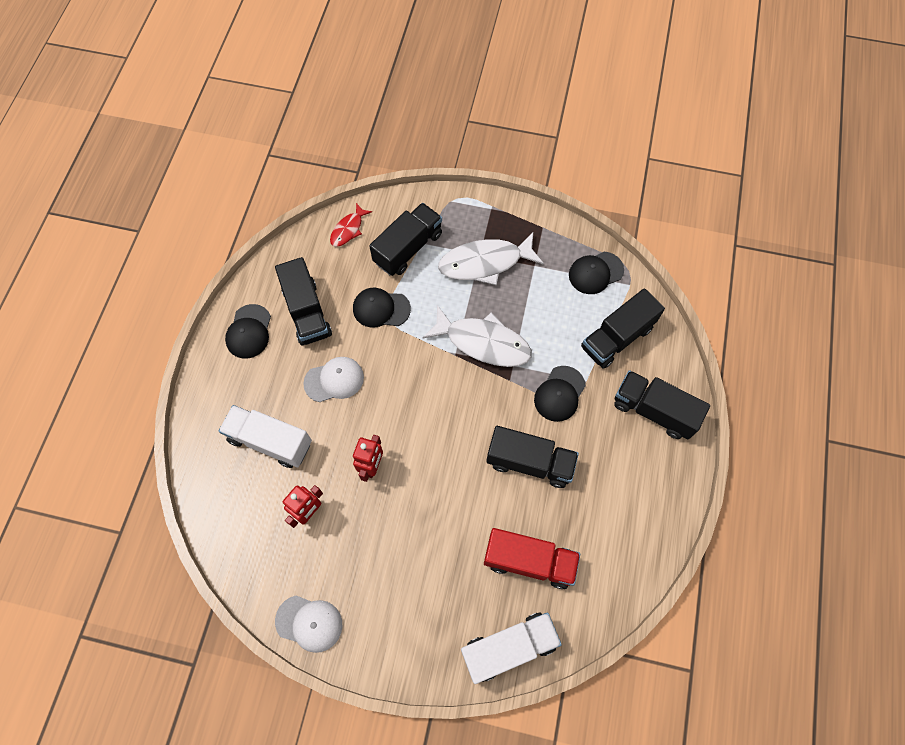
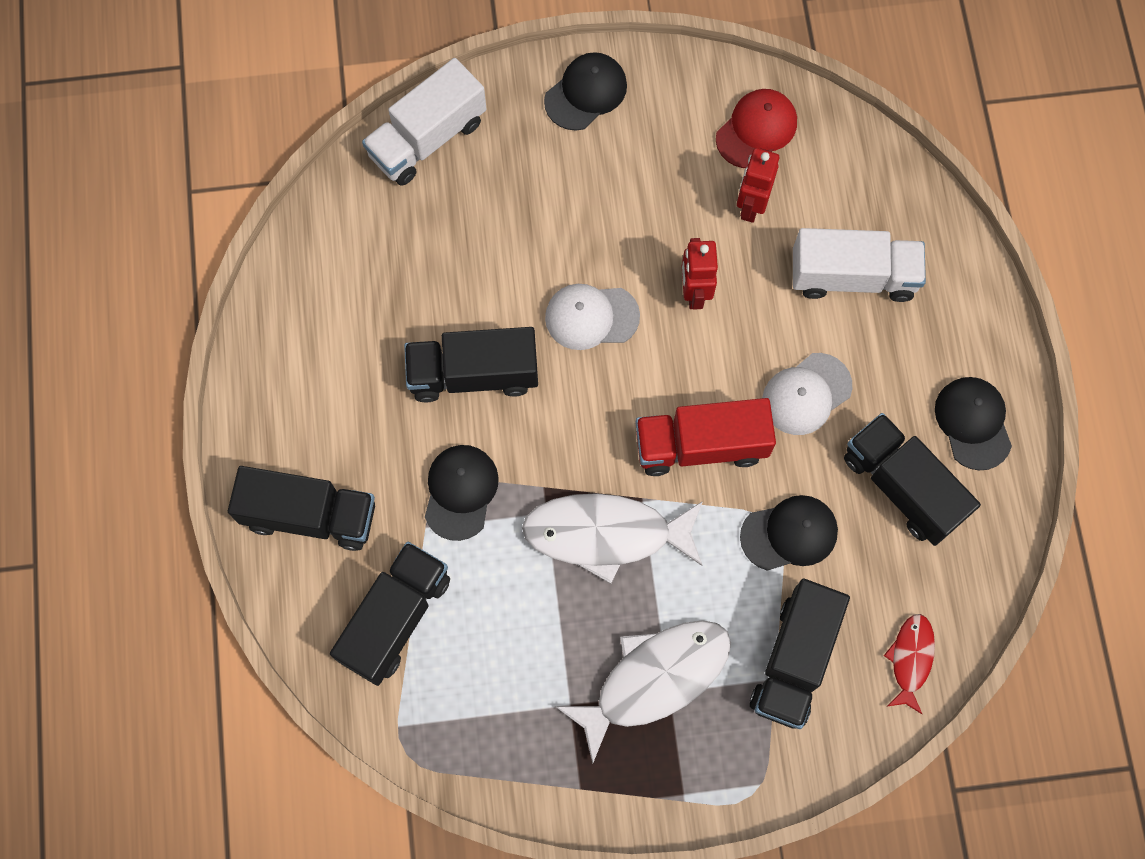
camera: 160 degrees right, 5 degrees up
(279, 566) = (756, 130): none -> red cap
(309, 623) = (686, 82): white cap -> white cap (591, 317)
(529, 561) = (433, 245): red truck -> red truck (700, 445)
(595, 273) = (462, 728): black cap -> black cap (586, 93)

